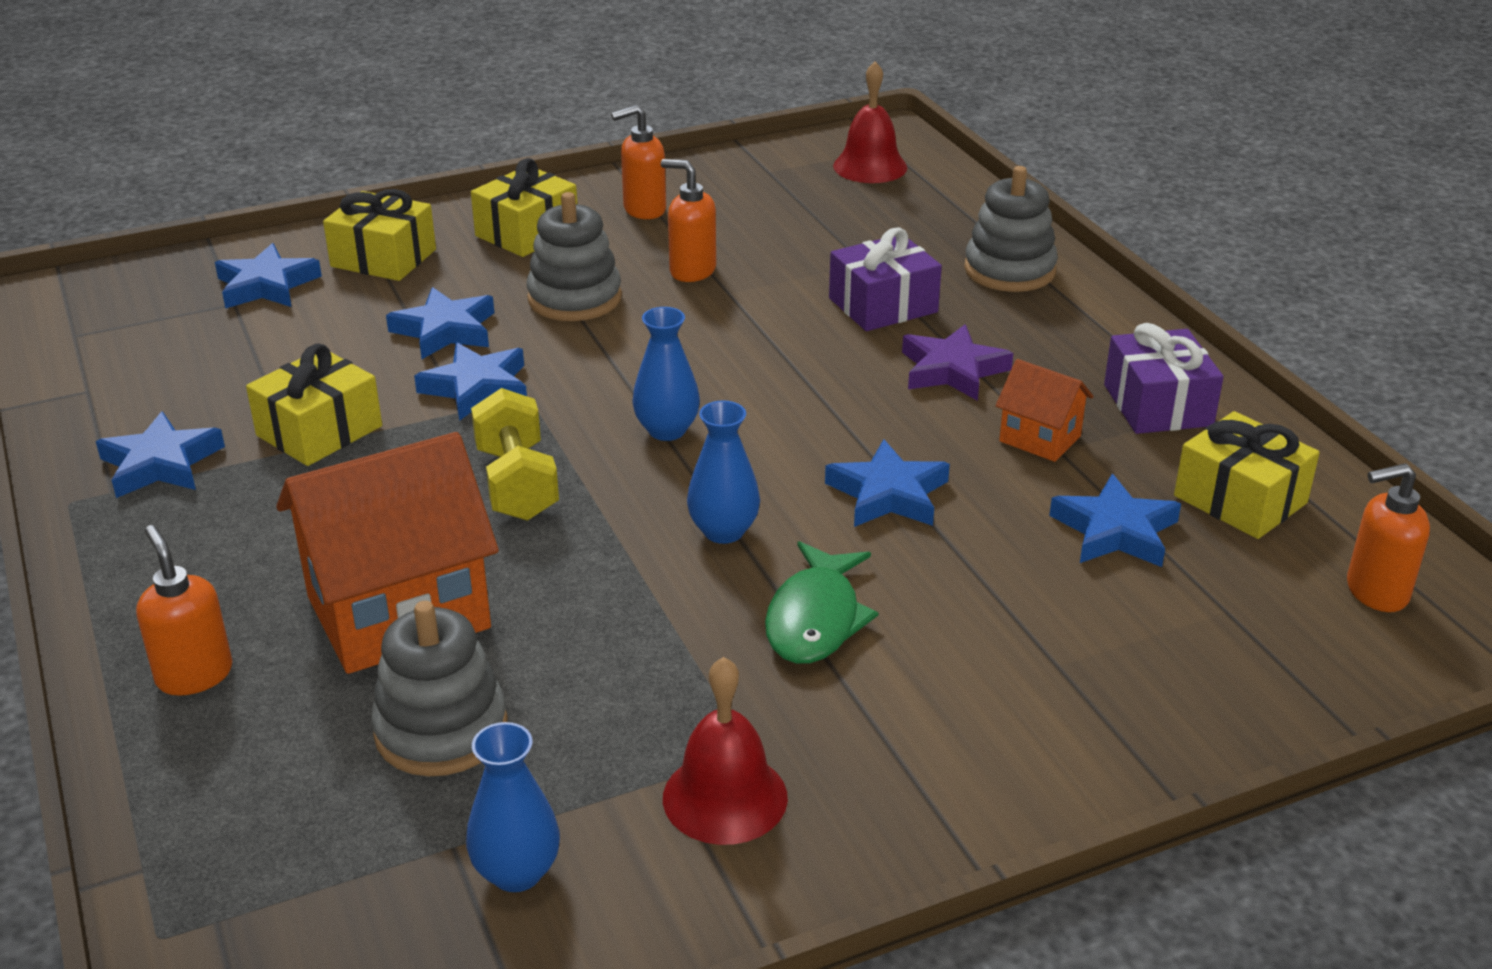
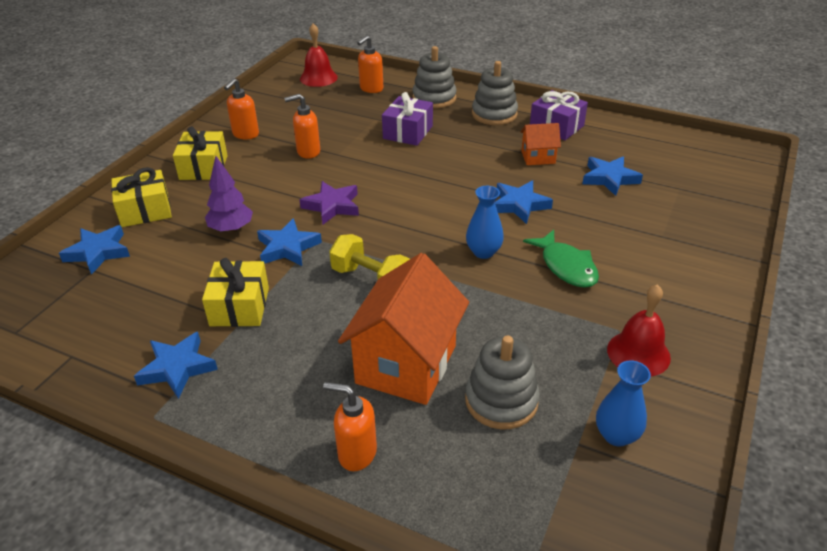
camera: 40 degrees left, 5 degrees up
(445, 330) = (231, 229): blue star -> purple tree
(574, 298) = (272, 187): grey stacking toy -> grey stacking toy (494, 114)
(667, 430) = (399, 223): blue vase -> none
(952, 370) = (471, 146): purple star -> purple star (332, 206)
(1240, 499) = (628, 147): yellow gift -> none
(1375, 592) = (707, 159): orange soap dispenser -> orange soap dispenser (371, 89)

